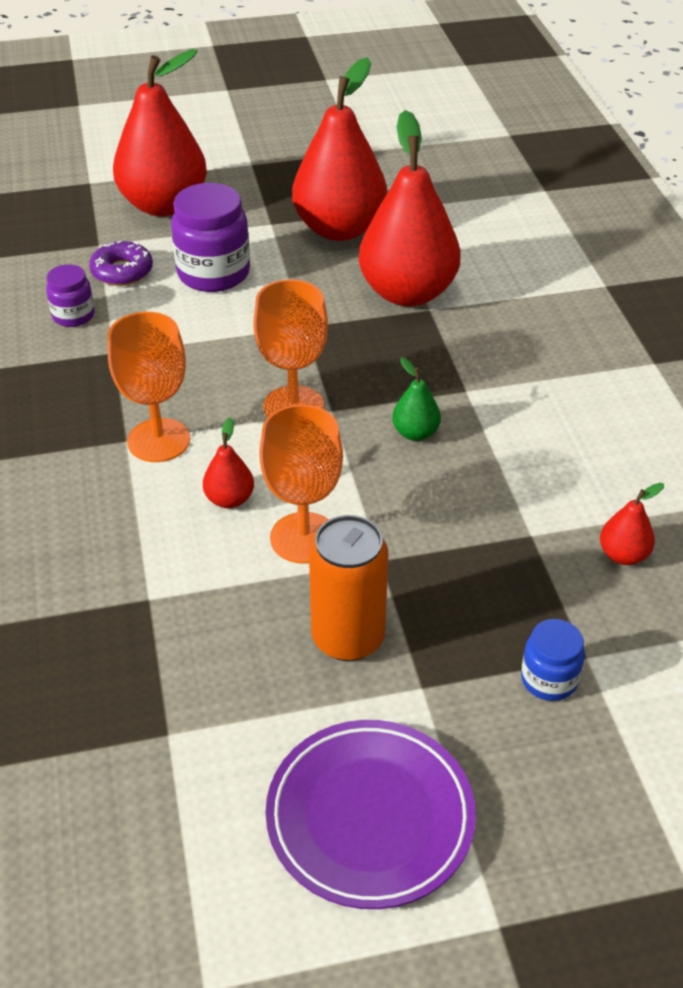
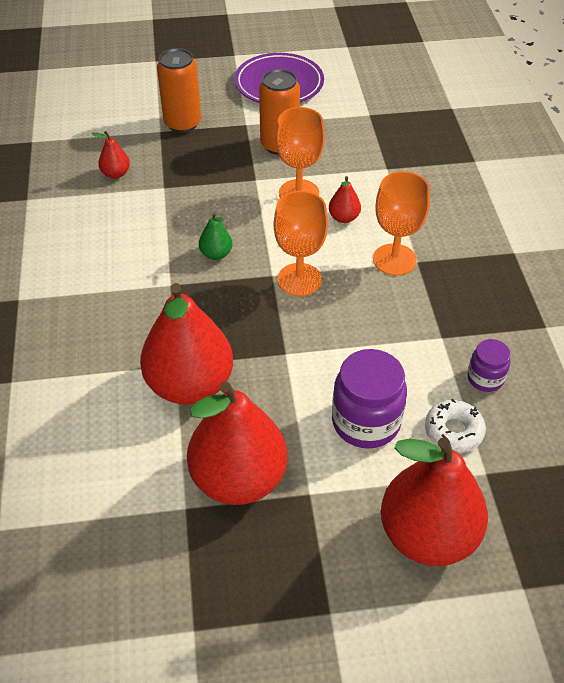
camera: 175 degrees left, 5 degrees up
(122, 271) = (453, 431): purple donut -> white donut
(549, 679) = (182, 123): blue jar -> orange can

